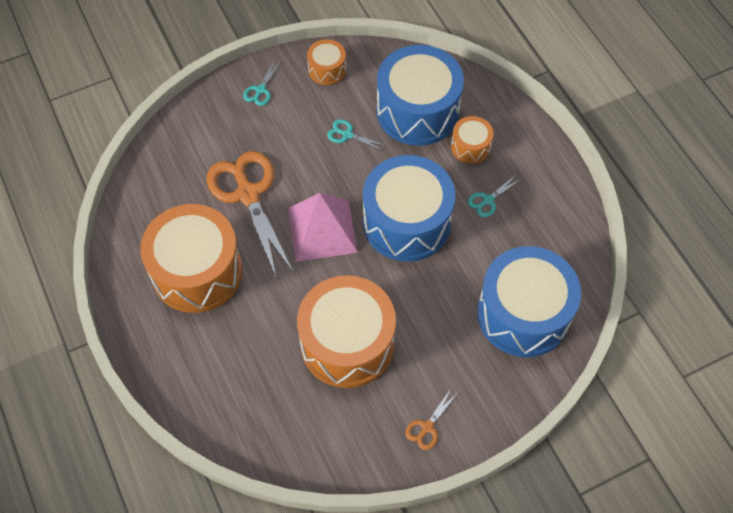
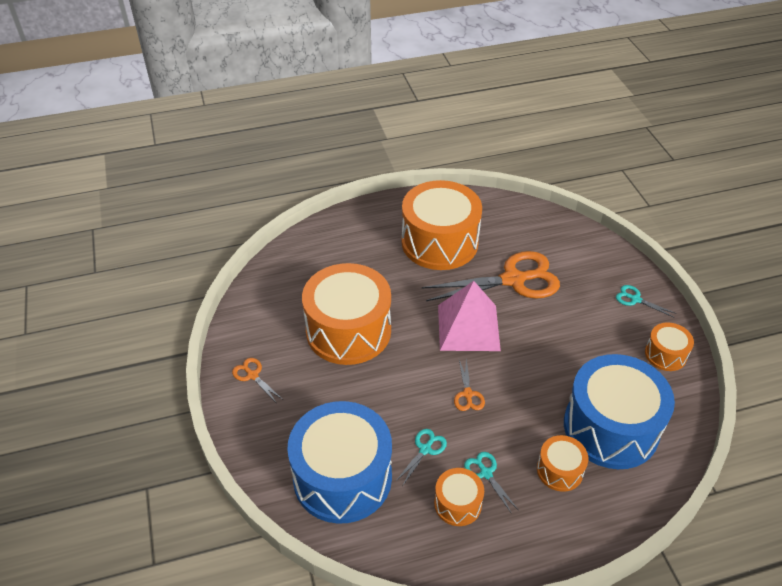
camera: 100 degrees right, 15 degrees down
(347, 135) = (579, 360): turquoise scissors -> turquoise scissors (425, 449)
(406, 222) = (468, 394): blue drum -> orange scissors
(523, 218) = (458, 504): none -> orange drum

